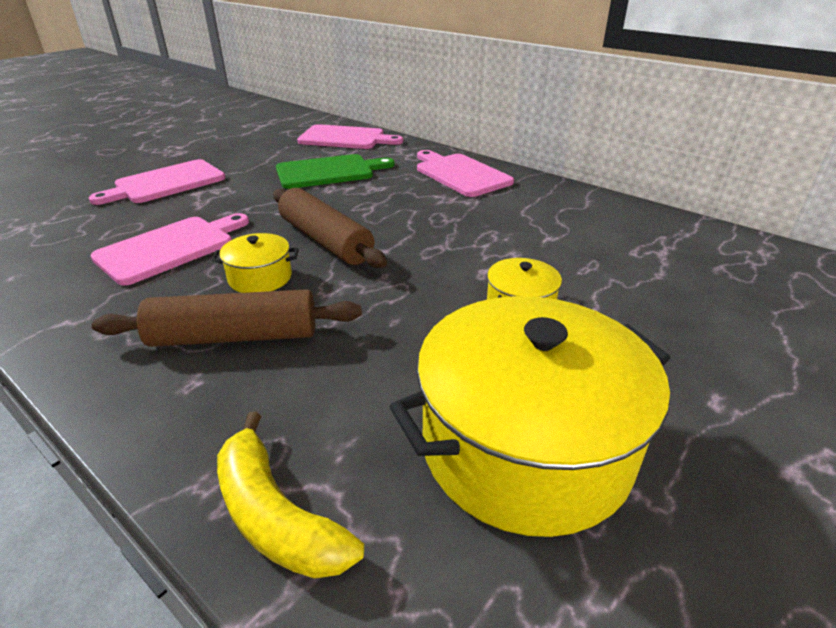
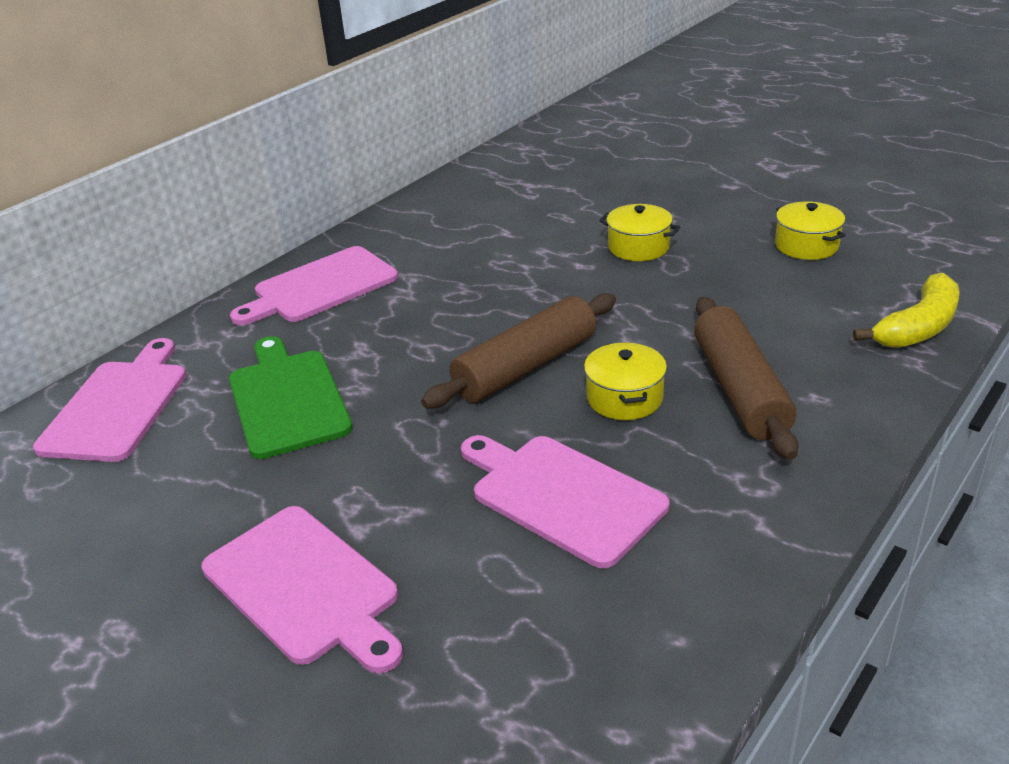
camera: 90 degrees left, 0 degrees up
(525, 447) = (806, 245): yellow pot -> yellow pot, size x0.45

